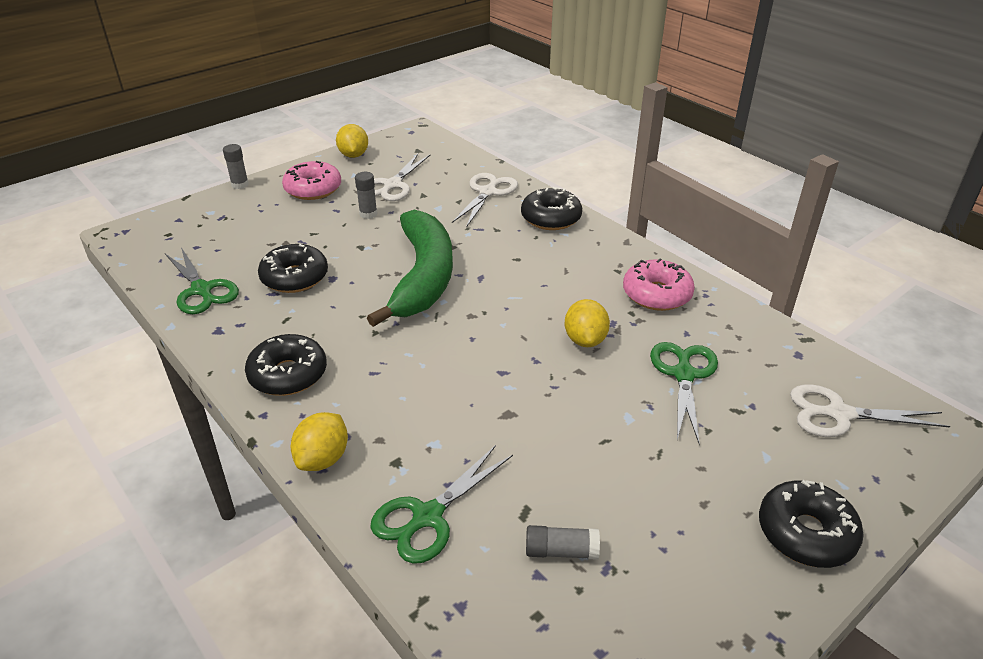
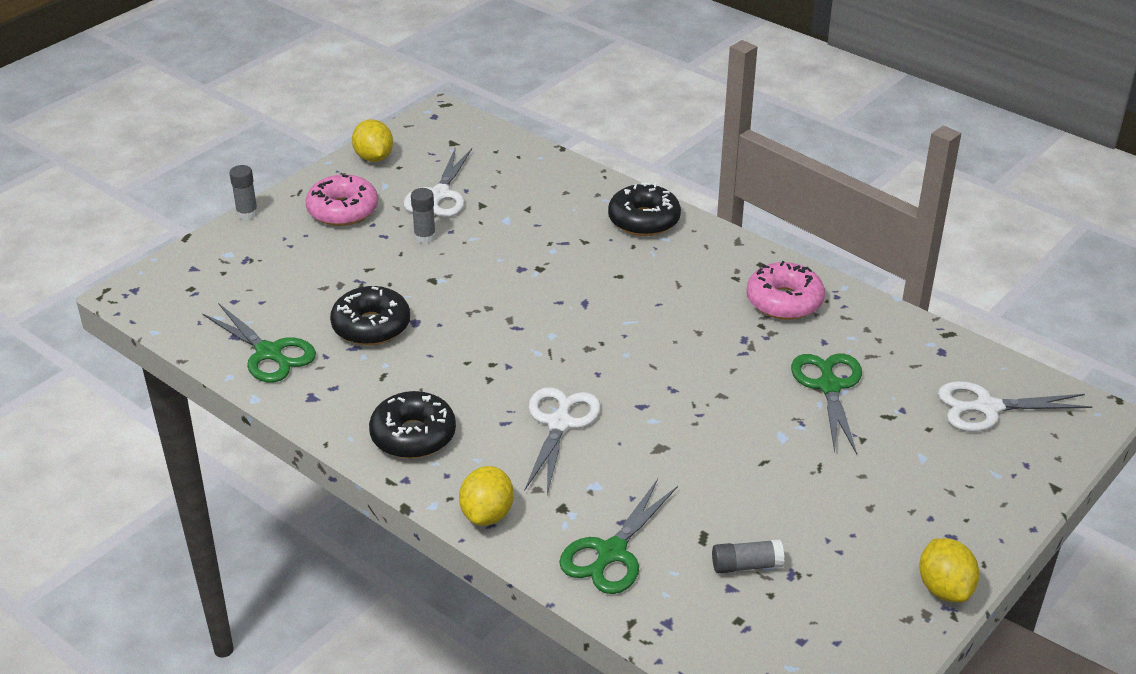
camera: 10 degrees left, 0 degrees up
(423, 277) = (519, 310): green banana -> none
(488, 192) = (559, 193): white scissors -> white scissors (559, 423)
(585, 340) = (719, 361): yellow lemon -> yellow lemon (944, 588)
(805, 533) = (966, 521): black donut -> none

